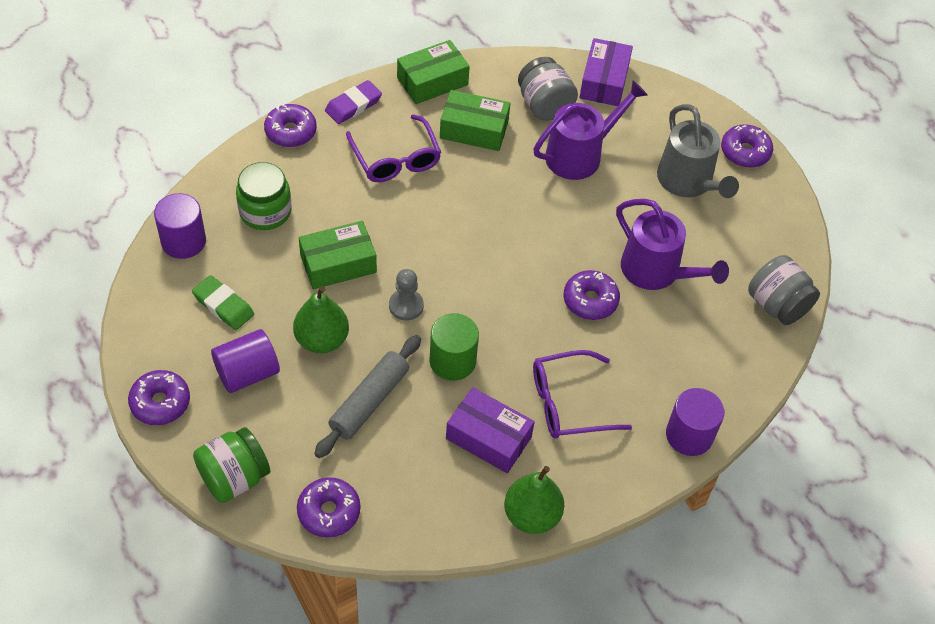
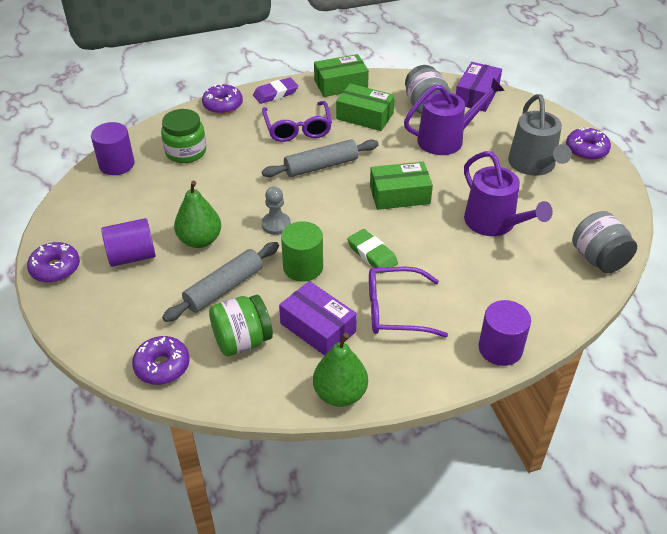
camera: 15 degrees right, 10 degrees down
(223, 305) = (131, 208): green eraser -> green eraser (372, 254)
(234, 478) = (93, 330): green jar -> green jar (242, 341)
(338, 264) = (230, 191): green box -> green box (399, 195)
(438, 213) = (321, 166): none -> grey rolling pin
(590, 300) = (432, 237): purple donut -> none

